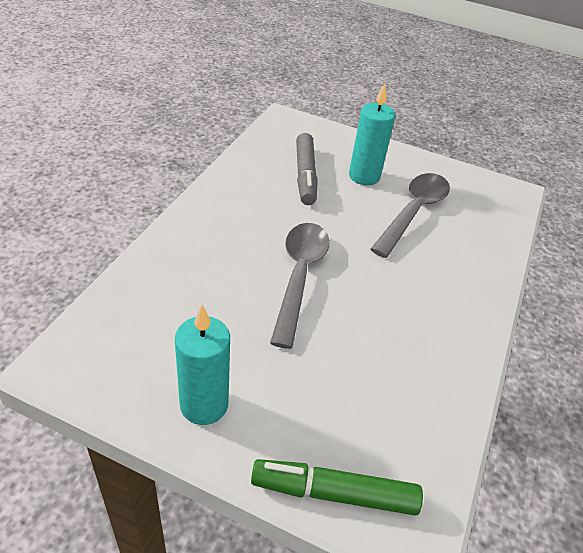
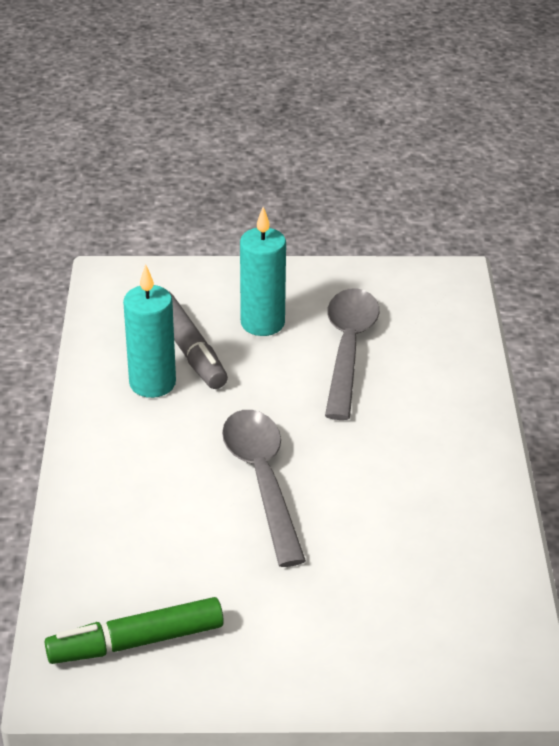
camera: 20 degrees left, 5 degrees down
(204, 405) = (249, 655): turquoise candle -> turquoise candle (152, 383)
(334, 493) = (430, 679): green marker -> green marker (136, 642)

